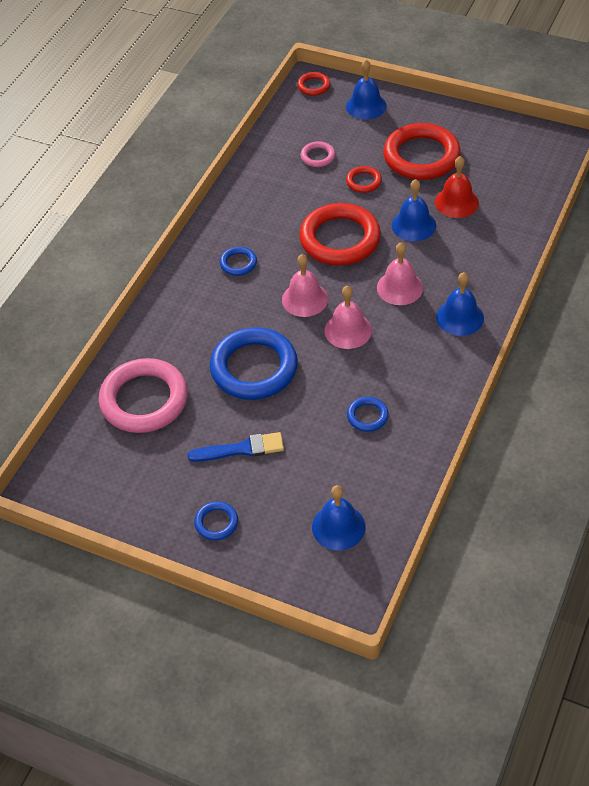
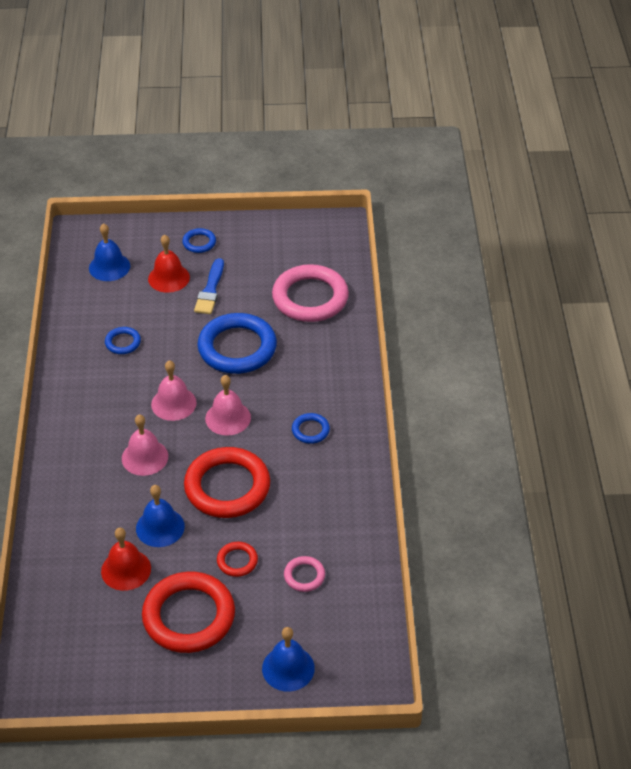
camera: 150 degrees right, 5 degrees down
(241, 449) = (210, 290): blue brush -> blue brush turned 45 degrees counterclockwise
(278, 484) = (168, 278): none -> red bell
(313, 86) = (368, 677): red ring -> none
(460, 317) = (76, 447): blue bell -> none

